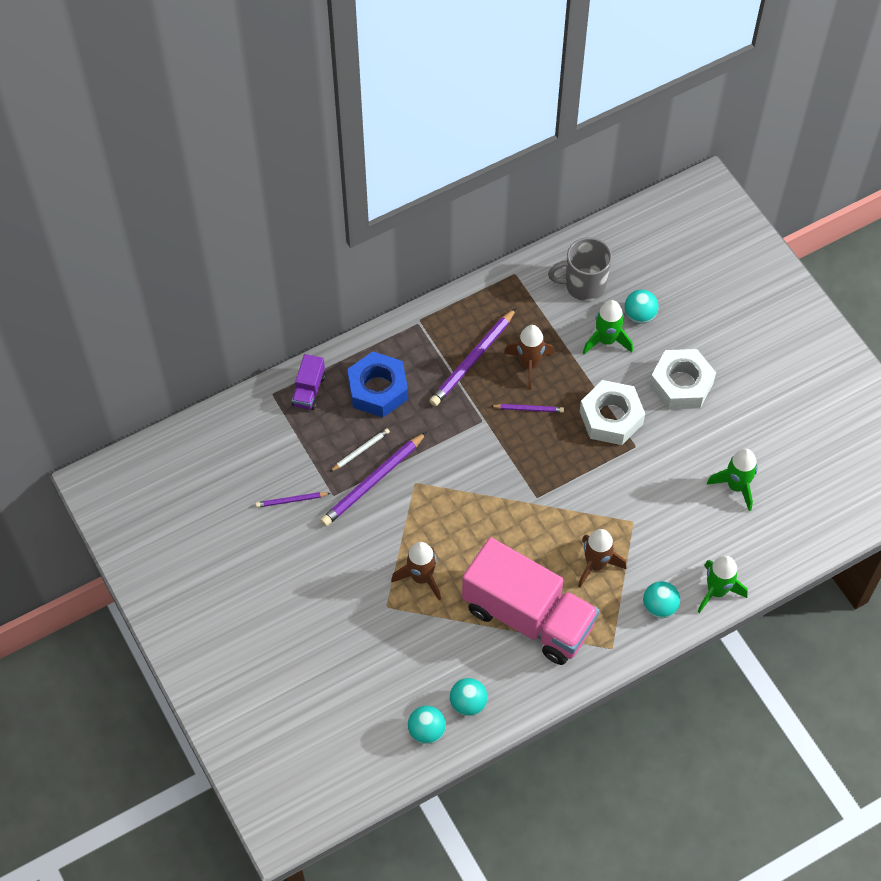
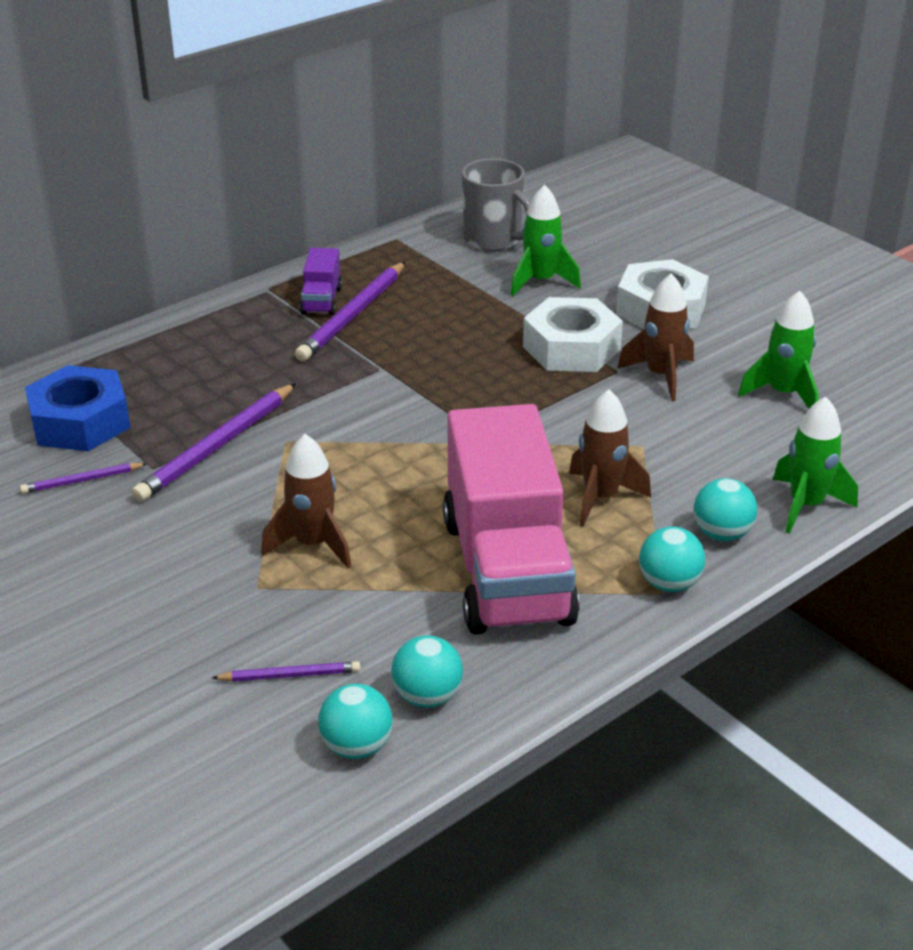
camera: 10 degrees left, 25 degrees down
(309, 390) = (107, 366): purple truck -> purple truck (321, 300)
(360, 451) = (193, 417): white pencil -> none
(378, 389) = (214, 355): blue nut -> blue nut (80, 422)
(528, 409) = (446, 352): purple pencil -> purple pencil (289, 675)
(528, 616) = (506, 570): pink truck -> pink truck turned 60 degrees clockwise
(529, 364) = (436, 312): brown rocket -> brown rocket (661, 376)
(583, 285) = (493, 240): grey mug -> grey mug turned 120 degrees counterclockwise
(639, 315) = (579, 257): turquoise ball -> turquoise ball (669, 584)

